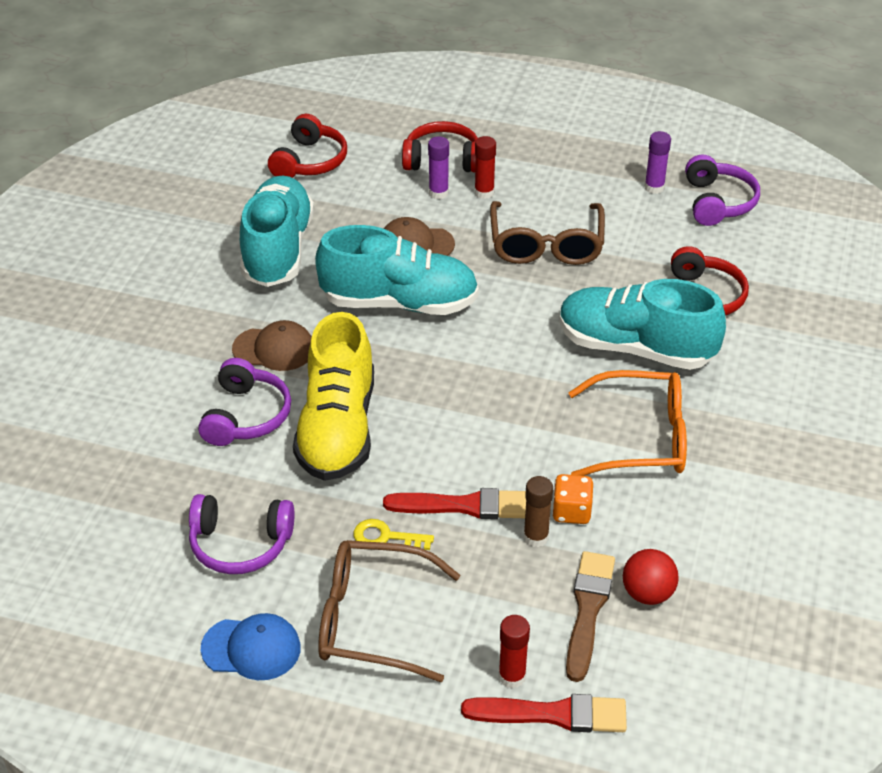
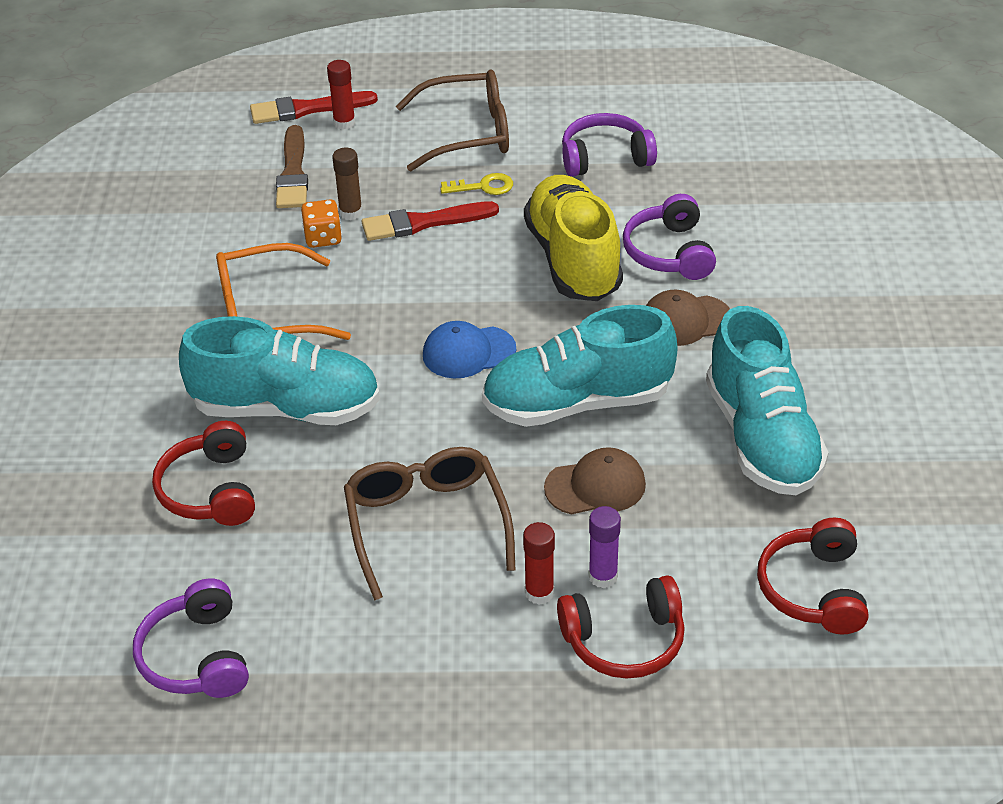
camera: 165 degrees right, 0 degrees up
(251, 648) = (552, 100): blue cap -> blue cap (468, 352)
(647, 593) = (244, 193): red ball -> none
(654, 187) = (294, 663): purple glue stick -> none

